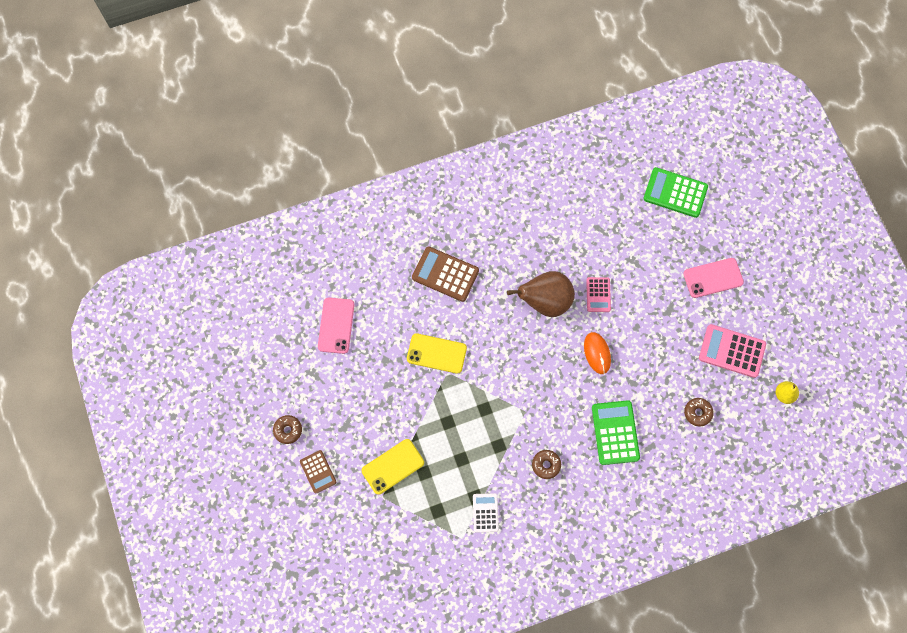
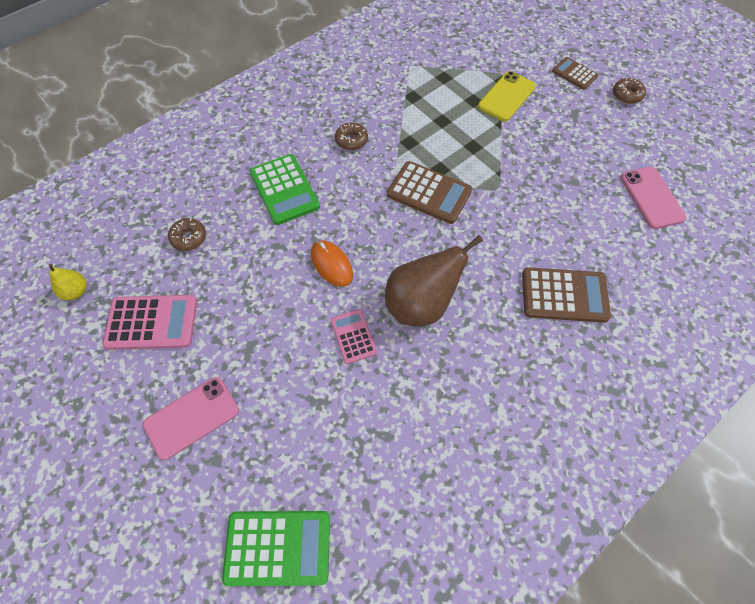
camera: 160 degrees right, 10 degrees down
(436, 353) = (522, 205): yellow phone -> none
(485, 512) = (397, 88): white calculator -> none
(502, 389) = (429, 193): none -> brown calculator

